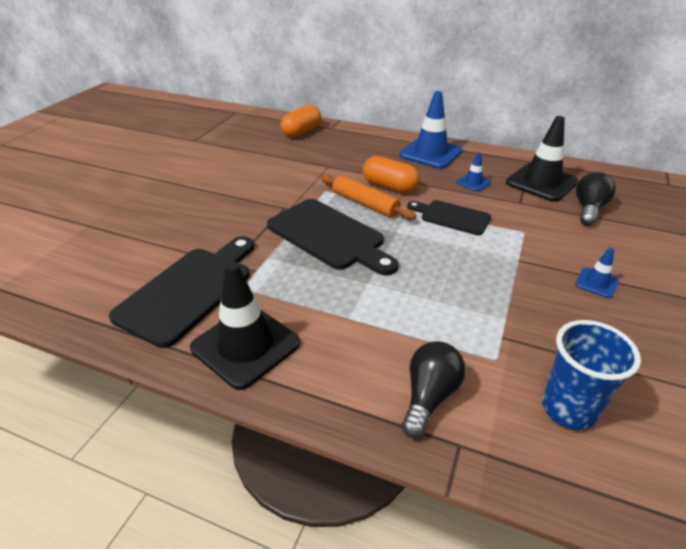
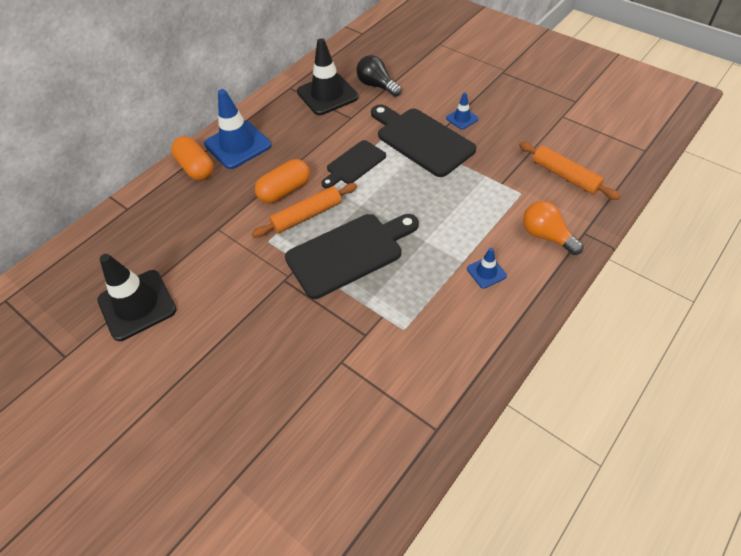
camera: 70 degrees left, 15 degrees up
(189, 290) = (395, 372): black cutting board -> black cutting board (422, 140)
(245, 345) = (478, 334): black traffic cone -> black traffic cone (137, 305)
(301, 132) = (118, 238): orange capsule -> orange capsule (196, 168)
(429, 396) = (546, 236): black light bulb -> orange light bulb
(473, 182) = (306, 134): blue traffic cone -> blue traffic cone (486, 272)
(568, 409) = (565, 176): blue cup -> orange rolling pin

